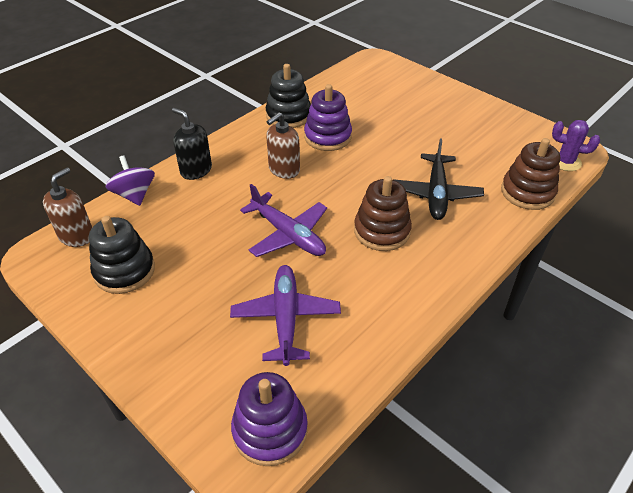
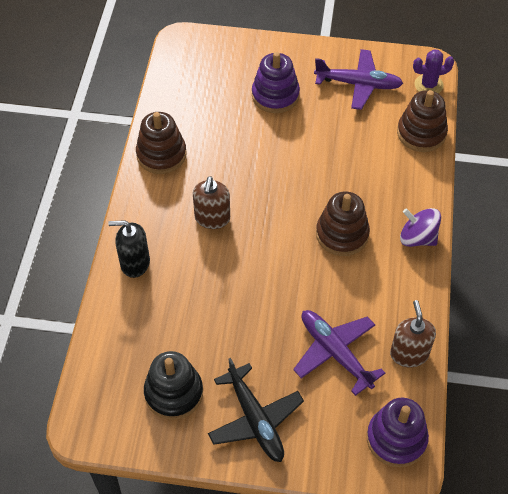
camera: 35 degrees left, 10 degrees up
(77, 236) = (97, 389): brown soap dispenser -> brown soap dispenser (409, 354)
(134, 195) = (105, 320): purple spinning top -> purple spinning top (417, 238)
(288, 115) = (161, 154): black stacking toy -> brown stacking toy
(288, 234) = (272, 280): purple plane -> purple plane (358, 84)
(327, 137) = (219, 161): purple stacking toy -> purple stacking toy (275, 95)
(436, 193) = (355, 173): black plane -> black plane (255, 419)

